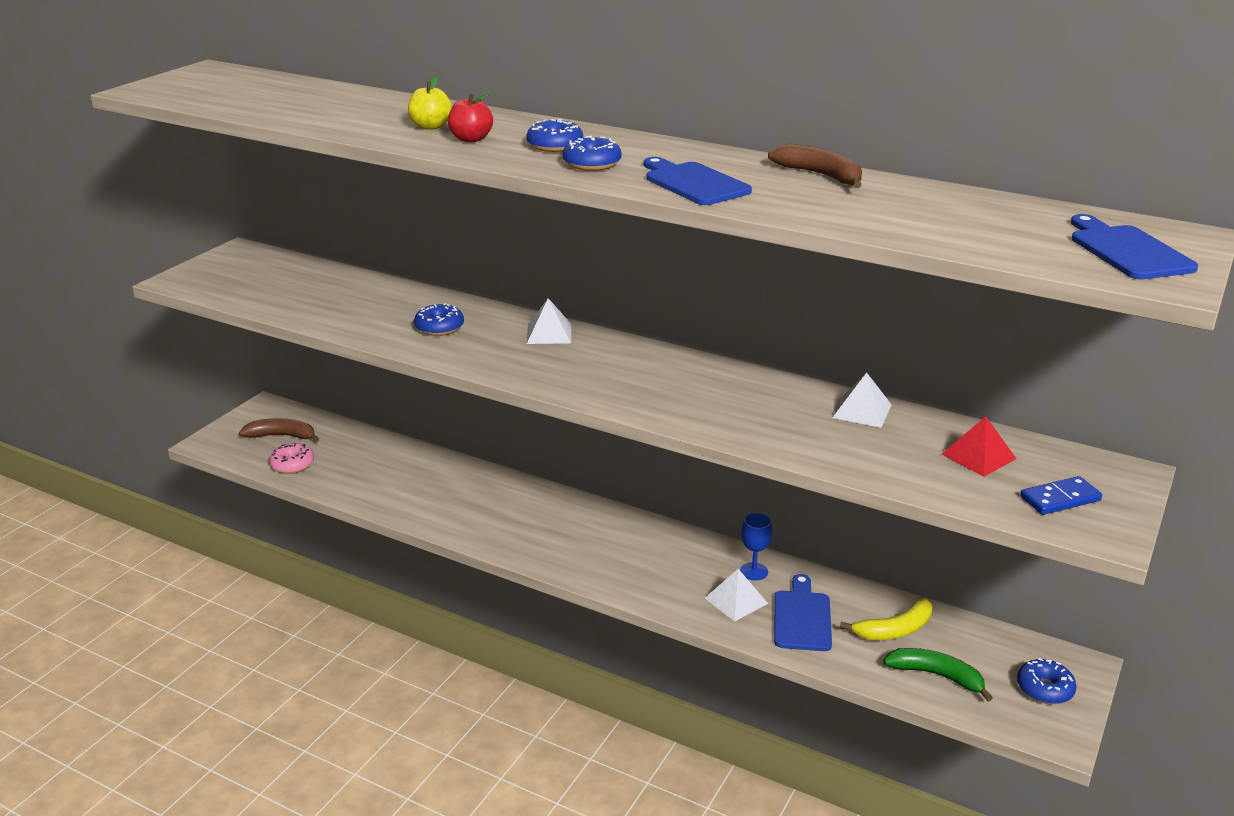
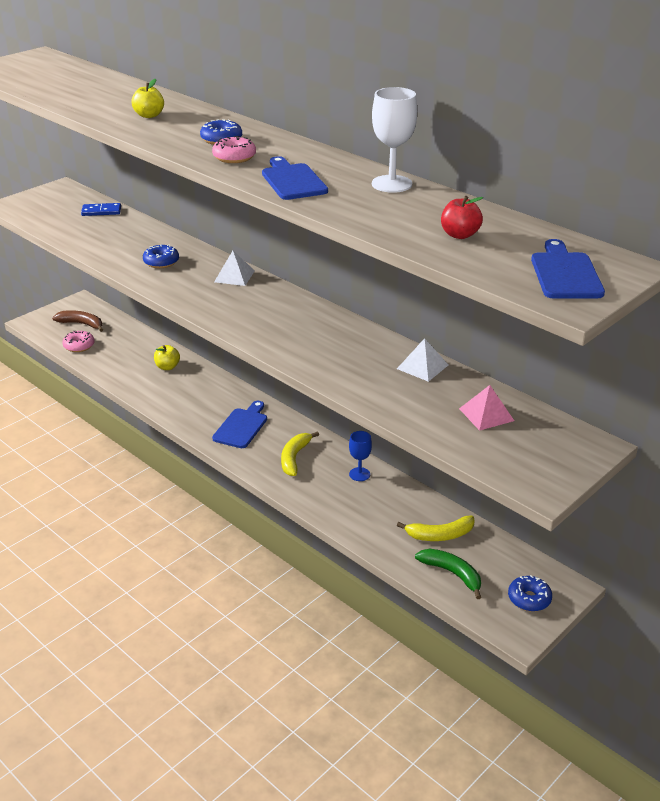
camera: 15 degrees right, 5 degrees up
(430, 475) = (167, 367): none -> yellow apple
(471, 139) = (168, 128): red apple -> red apple (459, 235)
(592, 164) = (234, 157): blue donut -> pink donut
(660, 565) = (294, 458): none -> yellow banana
(736, 600) = (335, 493): white pyramid -> none
(802, 617) = (376, 514): blue cutting board -> blue cutting board (242, 426)
(820, 175) = (391, 184): brown banana -> white goblet
(978, 456) = (486, 414): red pyramid -> pink pyramid
(1060, 499) = (525, 456): blue domino -> blue domino (101, 211)

